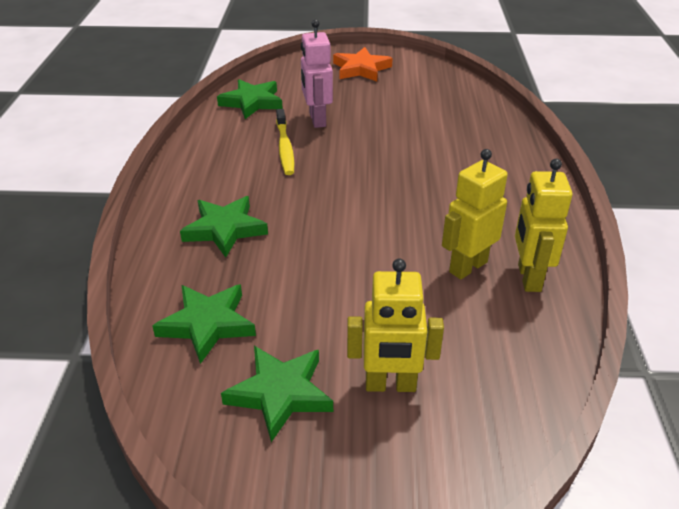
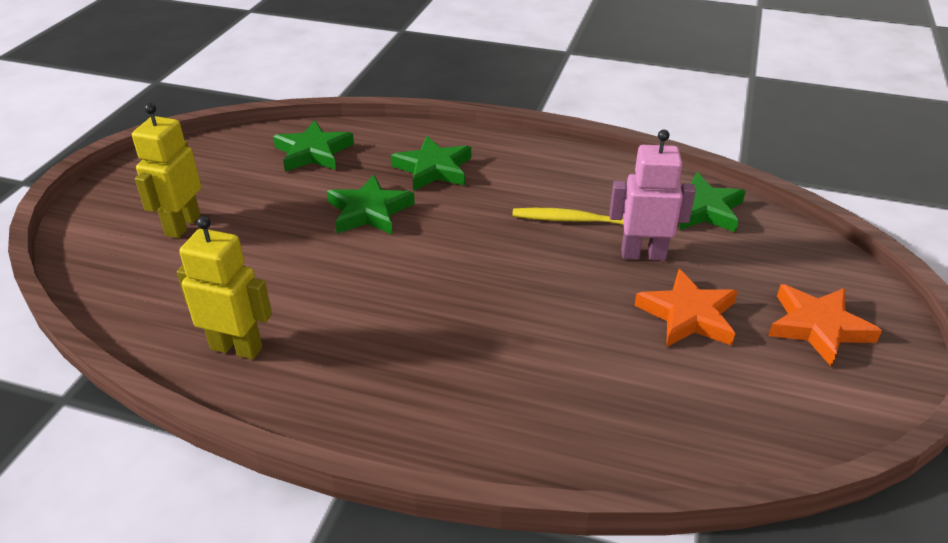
camera: 105 degrees right, 0 degrees up
(280, 393) = (219, 176): green star -> green star (369, 211)
(373, 103) = (688, 315): none -> orange star
(467, 267) = (284, 307): yellow robot -> none

